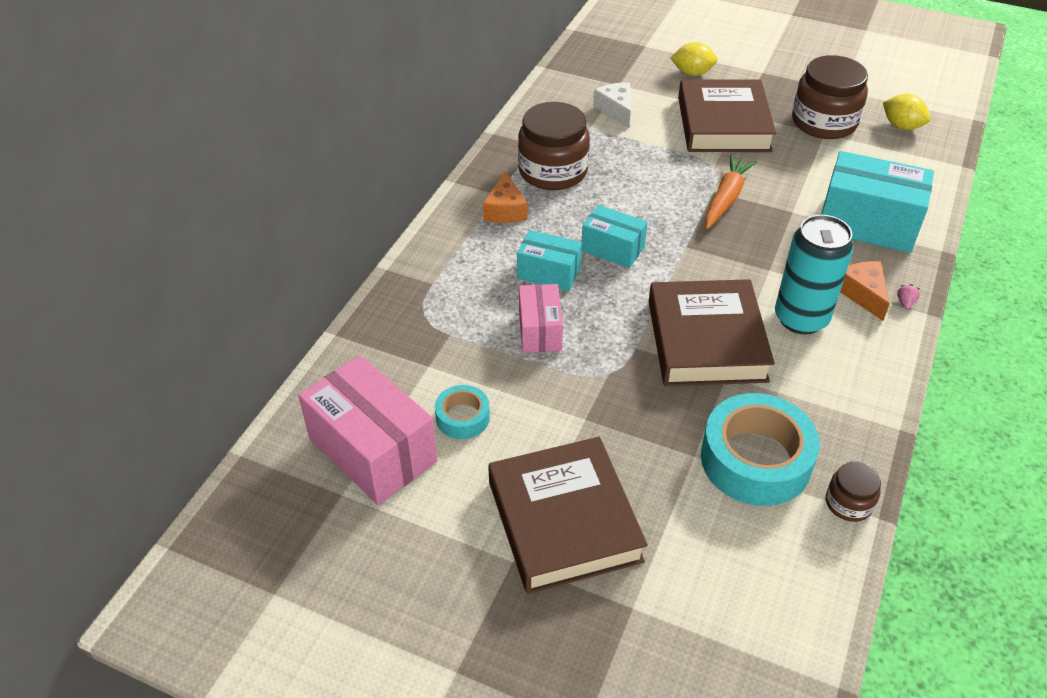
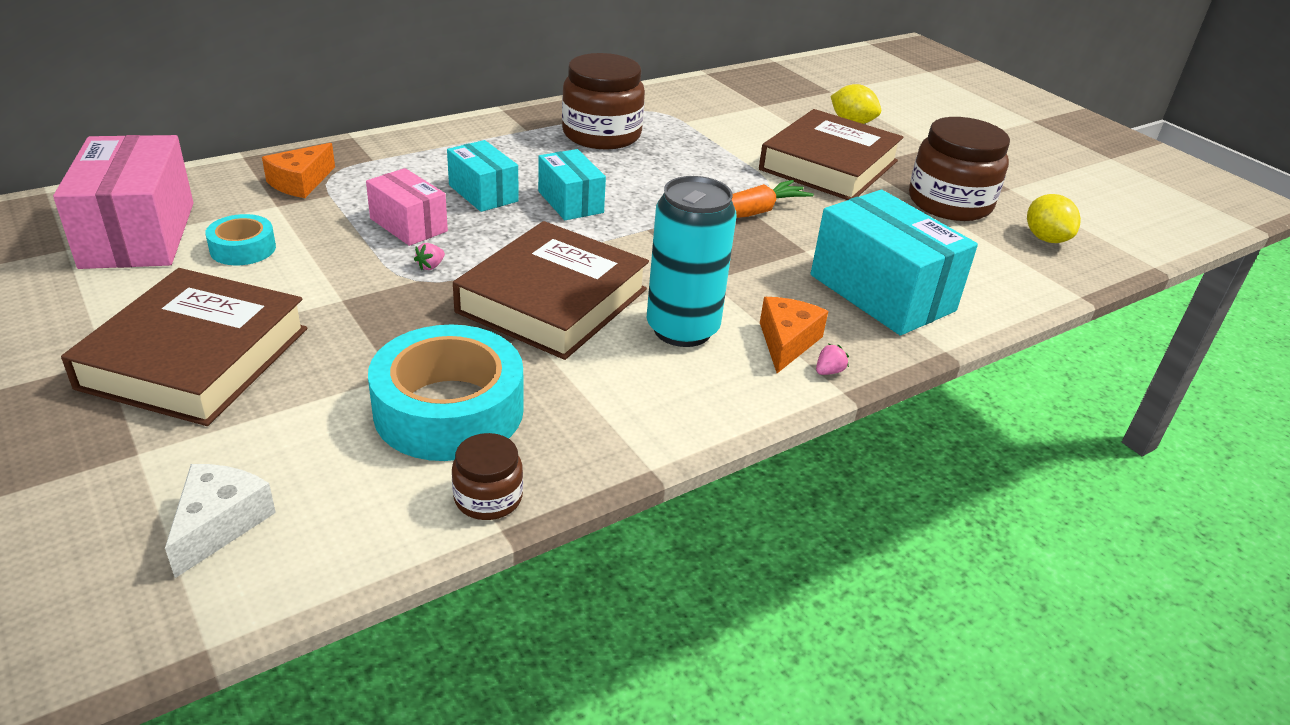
camera: 30 degrees right, 10 degrees down
(505, 210) = (516, 141): orange cheese -> orange cheese (300, 182)
(540, 330) = (408, 225): pink box -> pink box turned 75 degrees counterclockwise
(601, 357) = (430, 266): none -> pink strawberry
(616, 109) = (731, 119): white cheese -> white cheese (219, 524)

